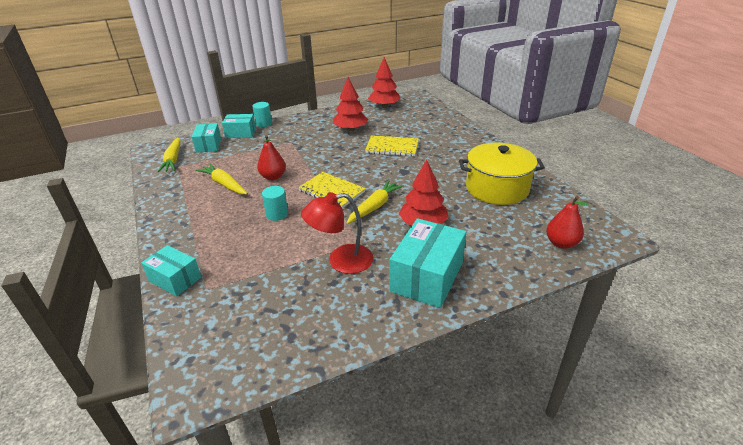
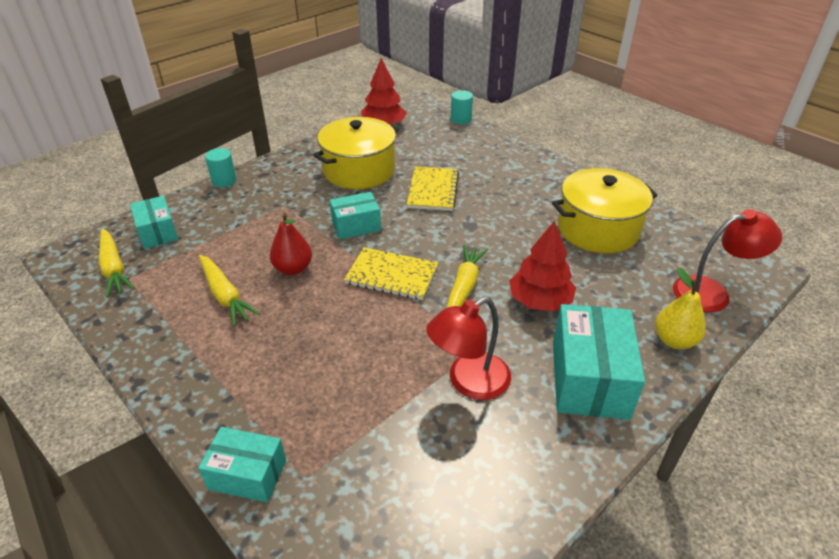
camera: 20 degrees left, 5 degrees up
(224, 184) = (225, 295): yellow carrot -> yellow carrot turned 150 degrees counterclockwise
(240, 133) = (197, 203): turquoise box -> turquoise box (356, 225)
(277, 214) = (336, 329): turquoise cylinder -> turquoise cylinder (461, 119)
(350, 129) = (359, 170): red tree -> yellow pot
(392, 147) = (433, 190): yellow notebook -> yellow notebook turned 75 degrees counterclockwise
(508, 267) = (674, 340): none -> yellow pear
(561, 243) = (711, 292): red pear -> red lamp

